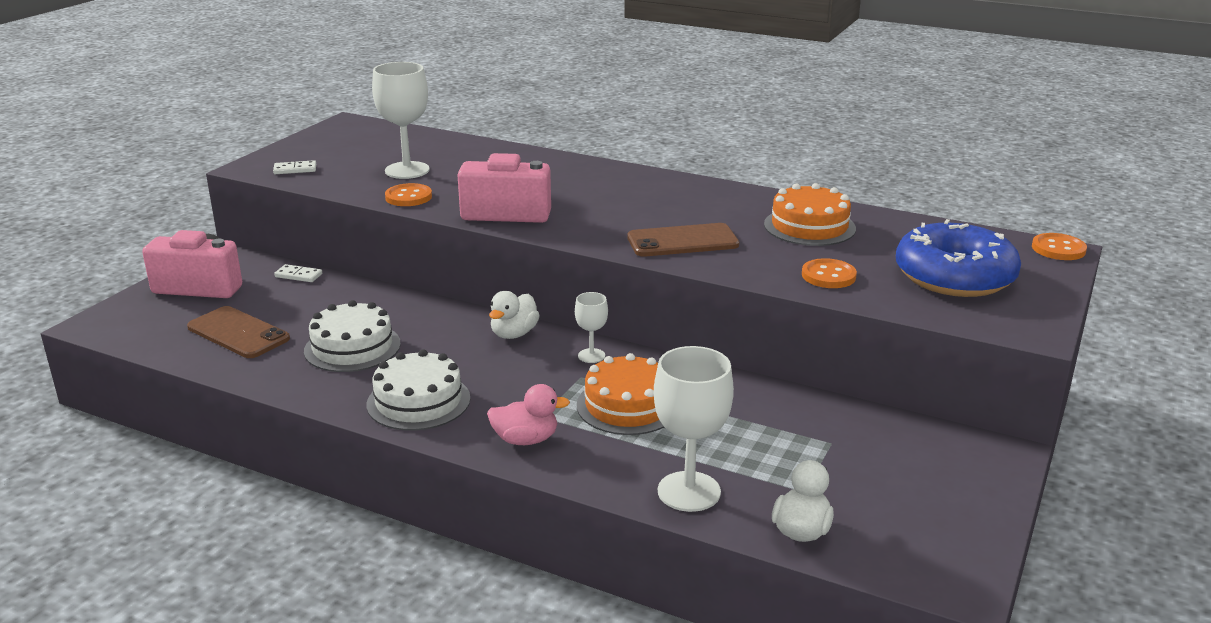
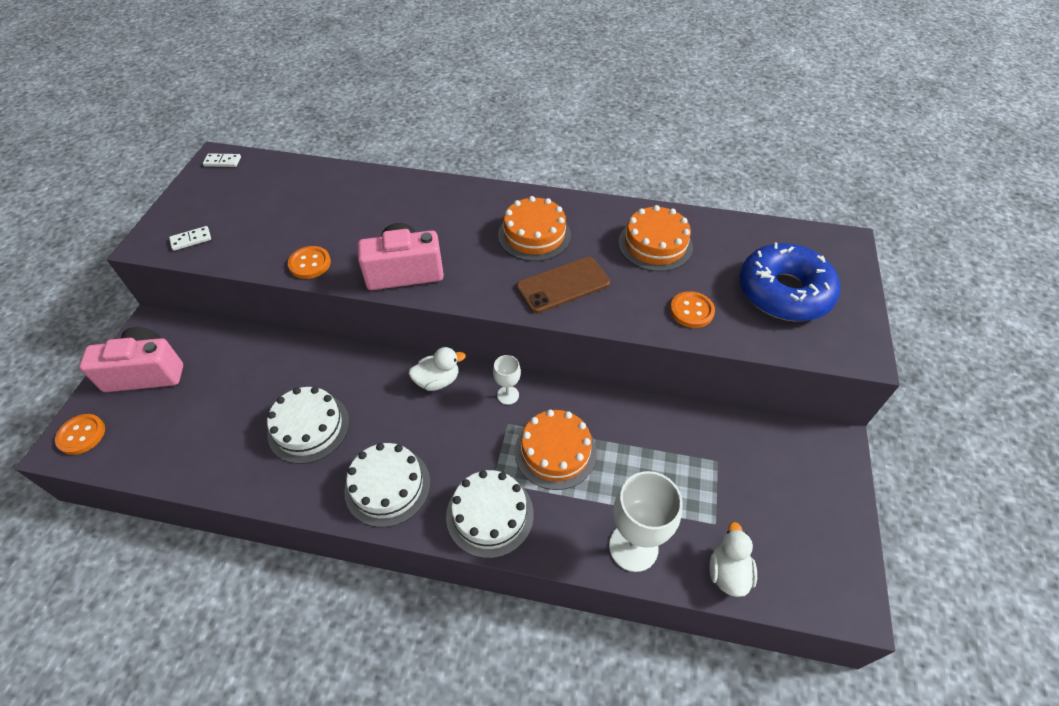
camera: 15 degrees left, 25 degrees up
(238, 333) = (202, 430): brown phone -> none
(298, 275) = (230, 340): white domino -> white domino (222, 162)
(407, 170) = (295, 223): white goblet -> none
(514, 334) = (437, 380): white duck -> white duck turned 120 degrees counterclockwise
(526, 440) = (490, 514): pink duck -> white cake
(667, 205) = (534, 235): none -> orange cake
(1058, 249) = (845, 240): orange button -> orange button (81, 435)

